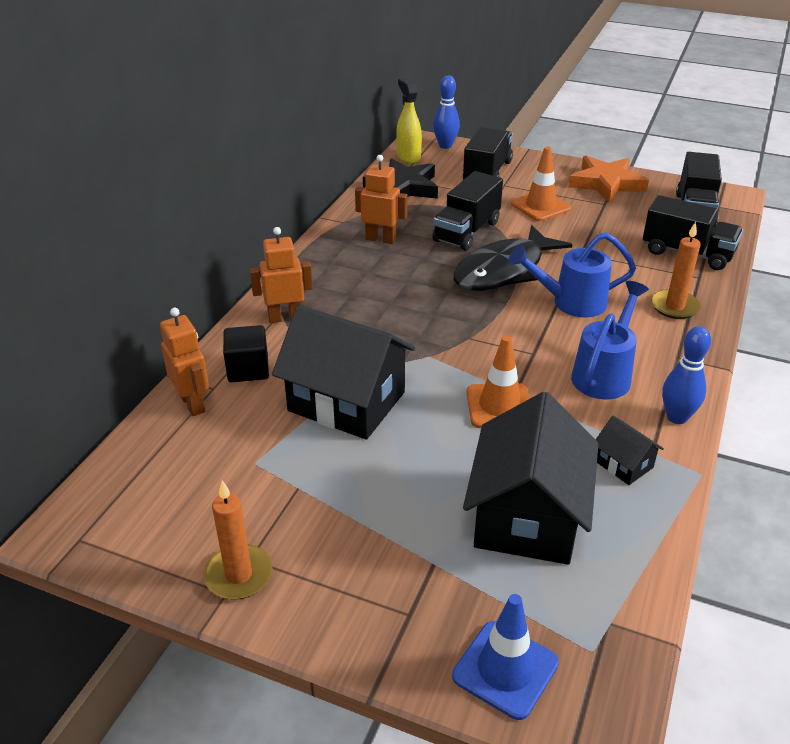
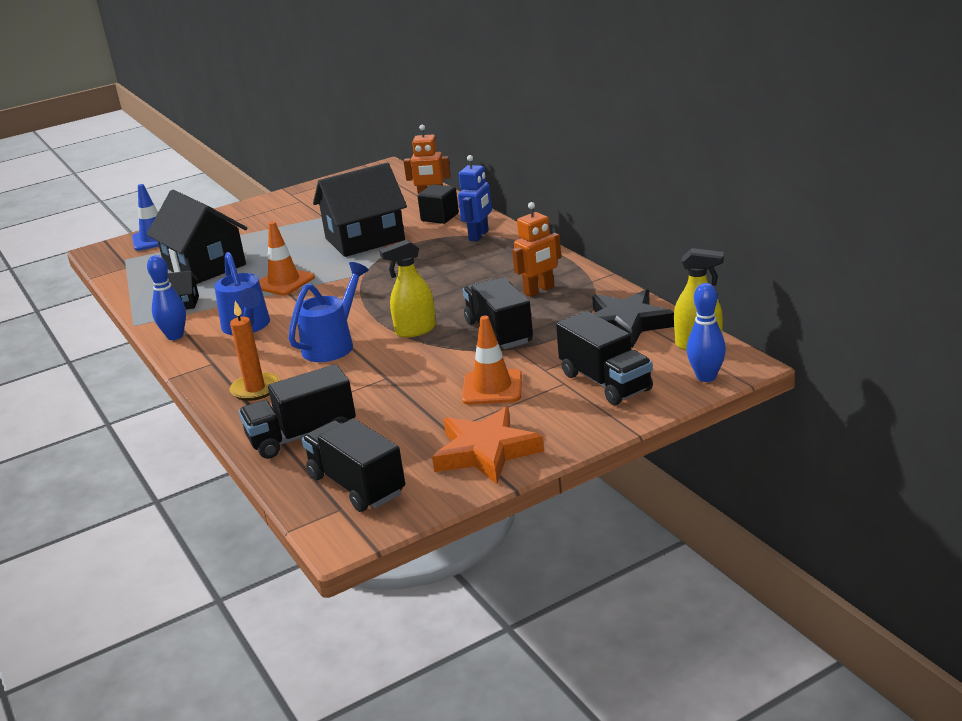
camera: 130 degrees right, 10 degrees down
(239, 575) = (295, 197): orange candle -> none
(285, 317) = (479, 235): orange robot -> blue robot
(504, 271) = (415, 330): black fish -> yellow spray bottle

